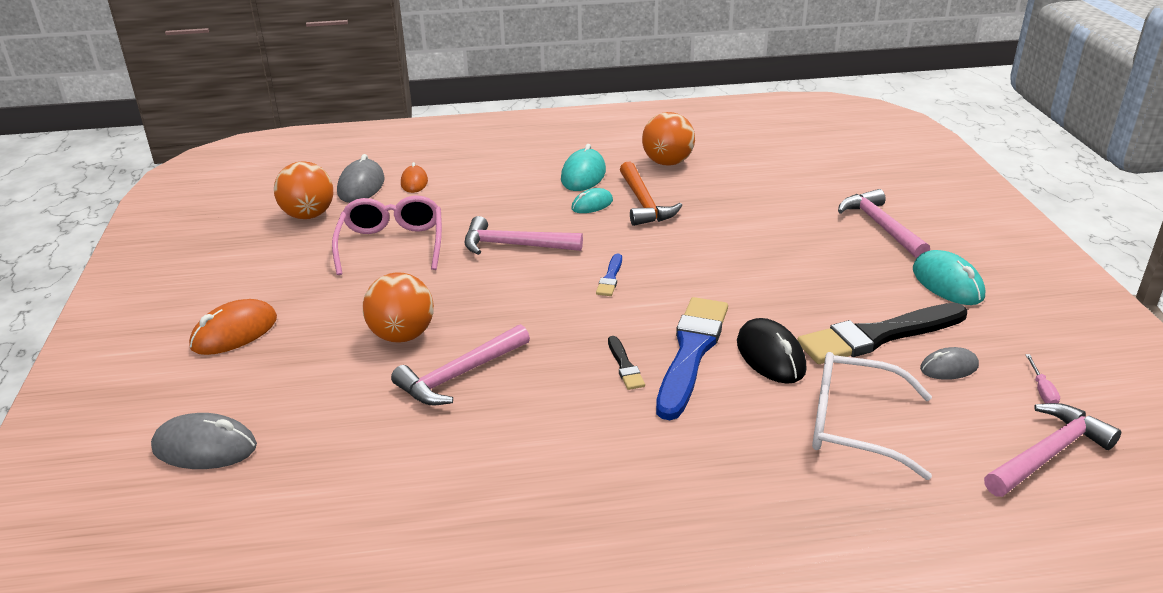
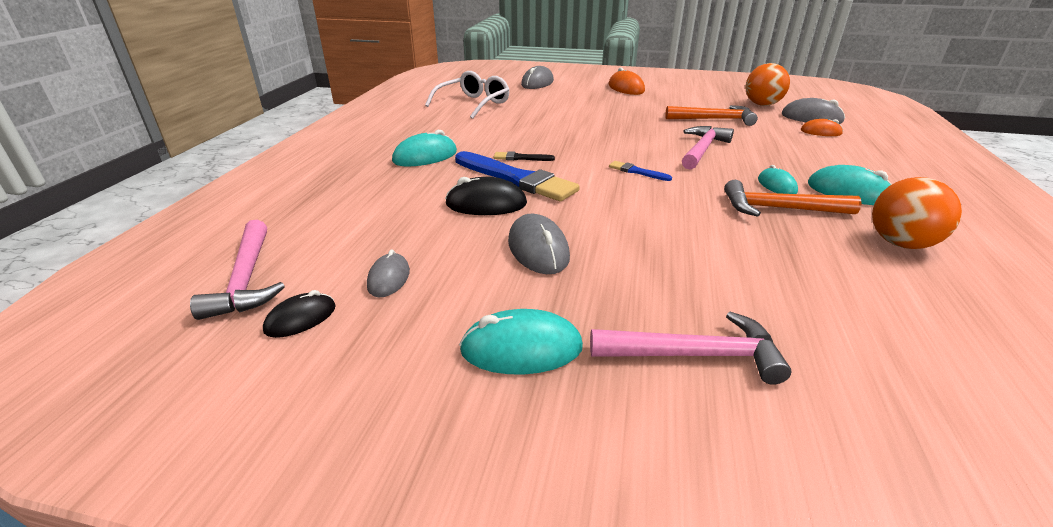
camera: 110 degrees right, 0 degrees up
(392, 244) = (714, 119): pink glasses -> orange hammer
(402, 335) = (599, 114): orange ball -> none
(460, 375) = (550, 121): pink hammer -> none
(679, 454) = (425, 156): none -> turquoise mouse
(825, 304) = (538, 249): none -> grey mouse
(853, 425) = (381, 211): white glasses -> white glasses (473, 104)
(878, 336) = (467, 259): black brush -> none
(1042, 390) = (301, 319): pink screwdriver -> black mouse

